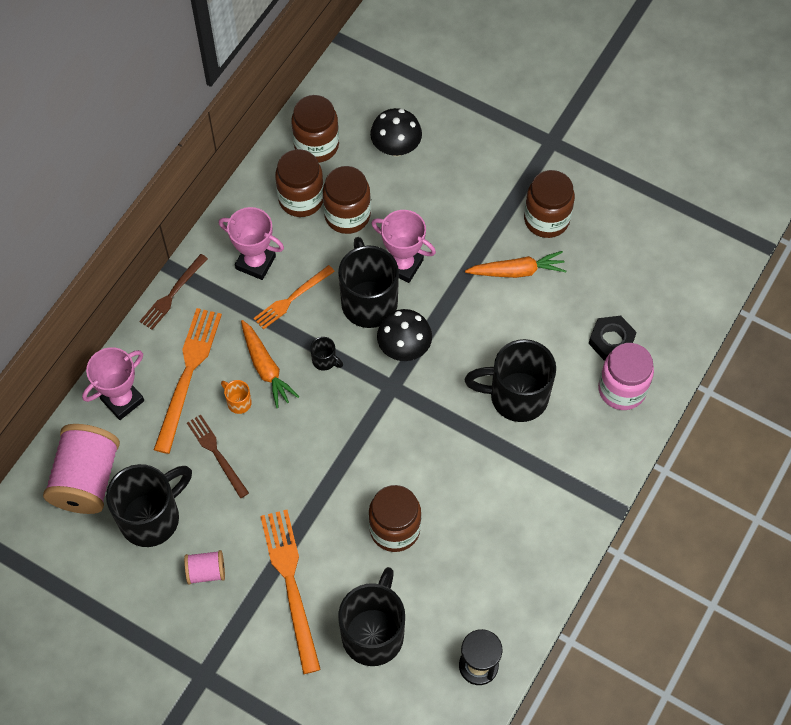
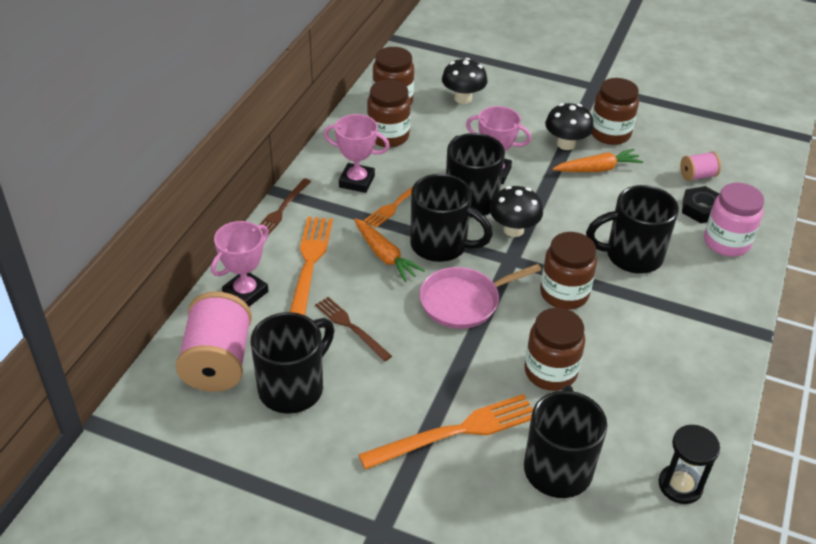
camera: 10 degrees left, 20 degrees down
(206, 571) = (361, 430): pink spool -> pink spool (697, 176)
(238, 402) = (364, 284): orange mug -> none
(290, 584) = (456, 432): orange fork -> orange fork turned 90 degrees clockwise
(325, 361) = (441, 245): black mug -> black mug, size x2.40
(331, 435) = (463, 302): none -> pink pan
(347, 215) = (433, 144): brown jar -> brown jar (564, 294)
(493, 230) = (566, 144): none -> black mushroom

